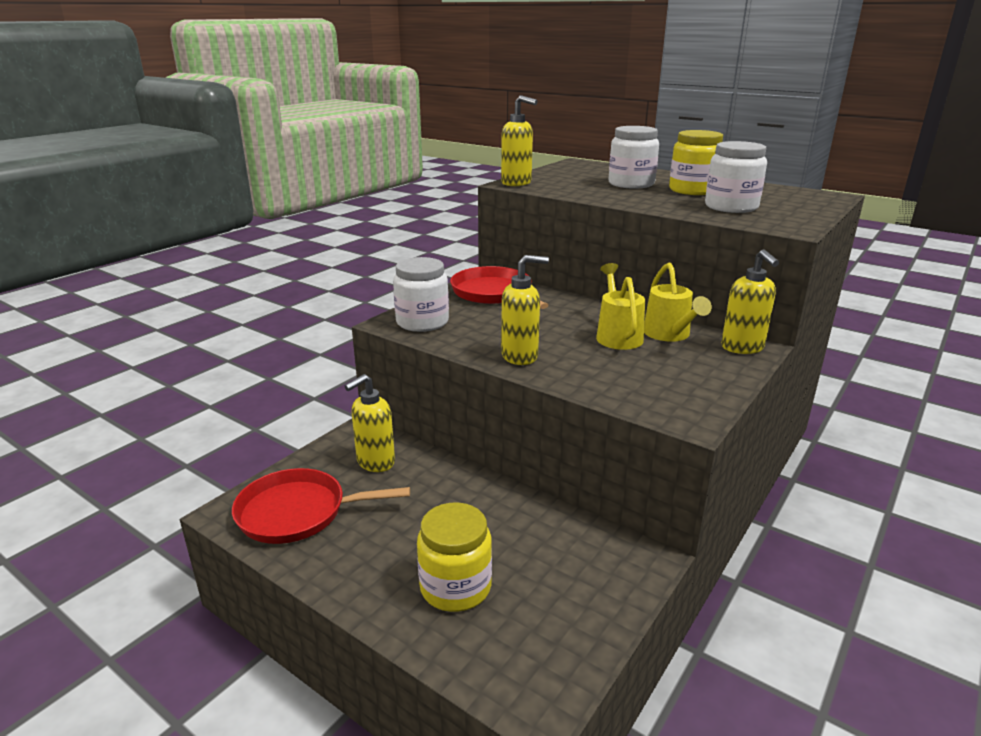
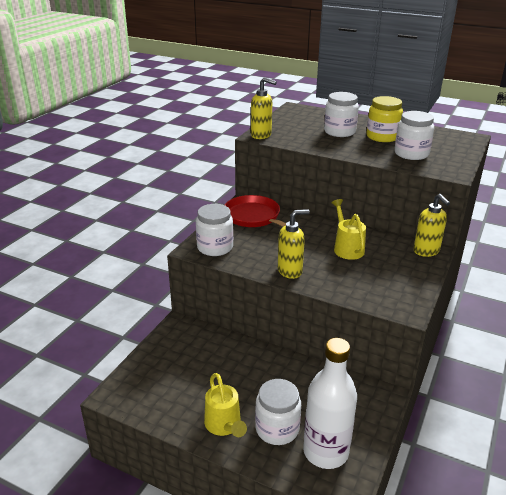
camera: 10 degrees left, 5 degrees up
(297, 512) = (158, 390): red pan -> none
(375, 462) = (196, 348): yellow soap dispenser -> none
(455, 587) = (277, 429): yellow jar -> white jar
(523, 632) = (325, 452): none -> white bottle
(669, 335) = (379, 244): yellow watering can -> yellow watering can (224, 426)

